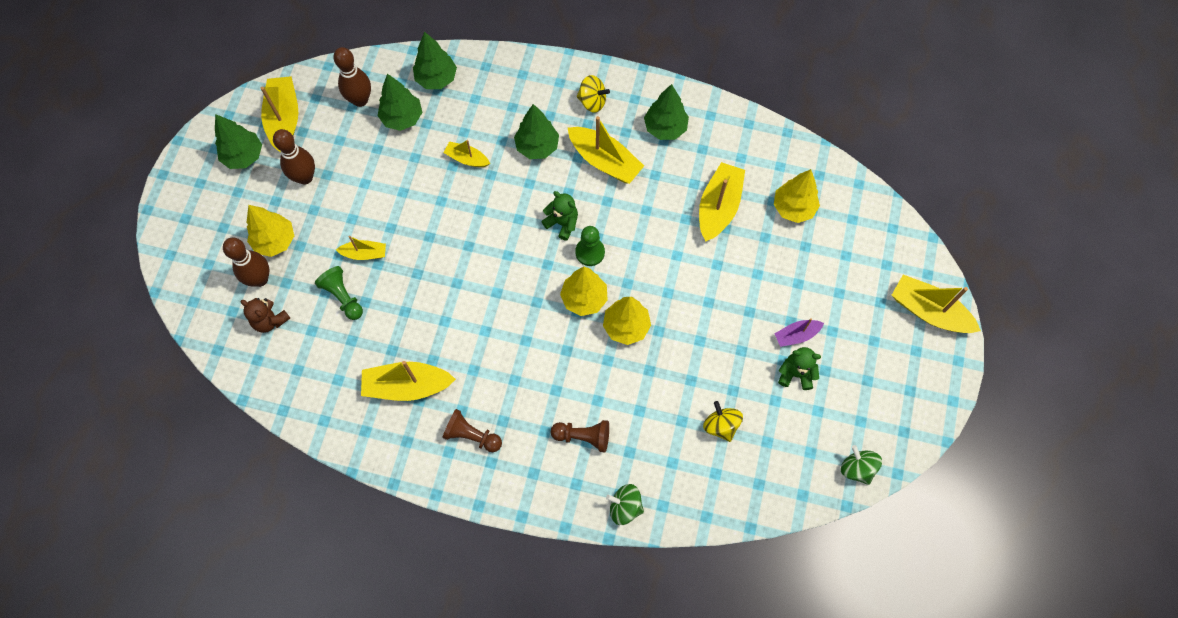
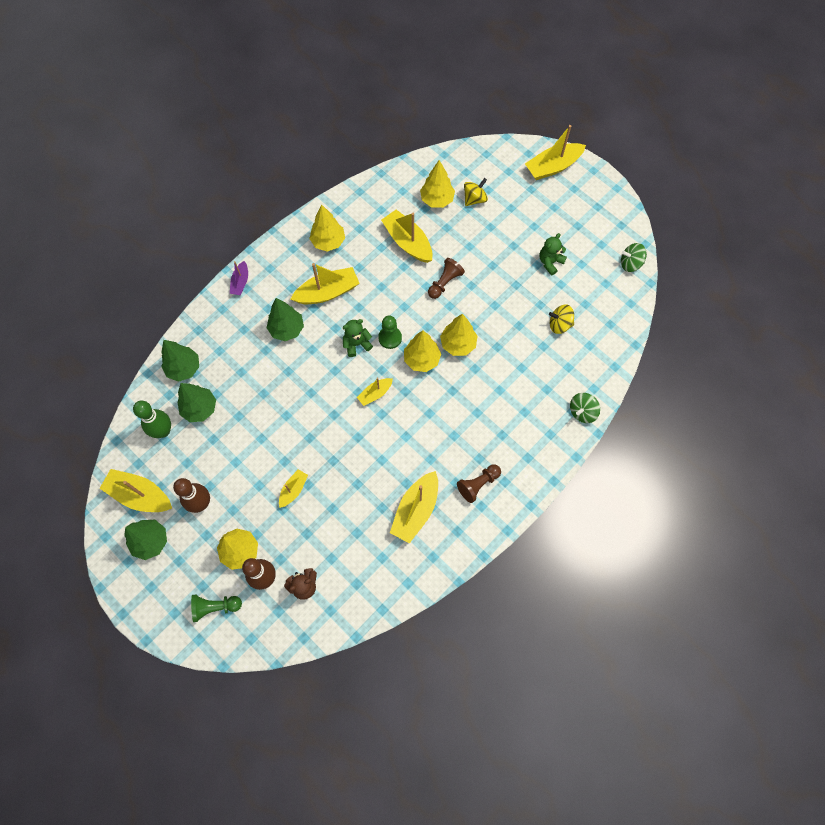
camera: 60 degrees left, 0 degrees up
(343, 297) = (318, 522): green pawn -> green pawn (215, 607)
(360, 100) = (163, 431): brown bowling pin -> green bowling pin
(467, 159) = (264, 380): yellow boat -> yellow boat (375, 394)
(583, 436) = (520, 412): brown pawn -> brown pawn (445, 282)
(592, 101) = (276, 275): yellow spinning top -> yellow spinning top (474, 199)
(665, 128) = (328, 242): green tree -> yellow tree
(796, 335) = (525, 247): purple boat -> purple boat (240, 282)

